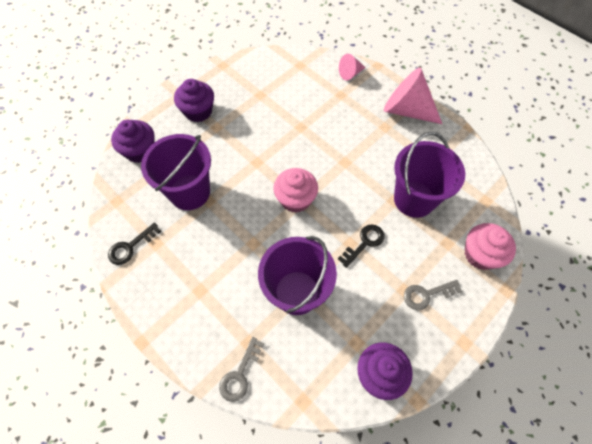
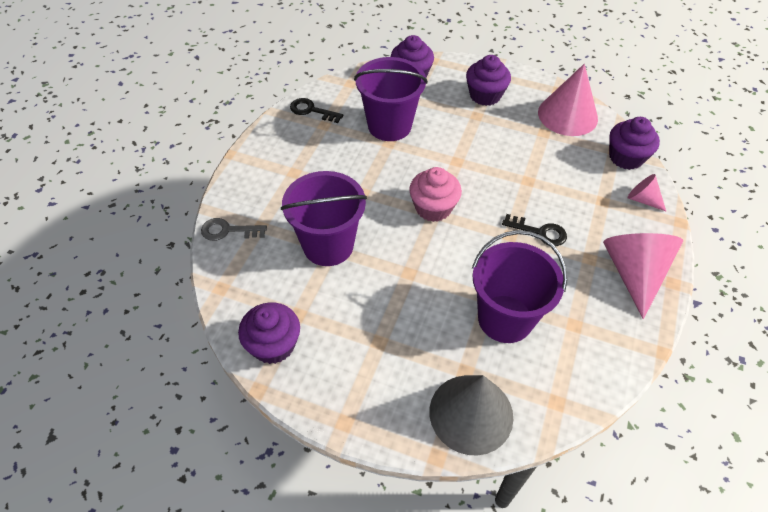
camera: 65 degrees right, 10 degrees down
(251, 72) = (567, 115): none -> pink cone
(310, 62) = (626, 157): none -> purple cupcake
(364, 243) = (416, 286): black key -> black key (539, 232)
(427, 294) = (385, 366): grey key -> none
(480, 254) = (471, 413): pink cupcake -> grey cone

